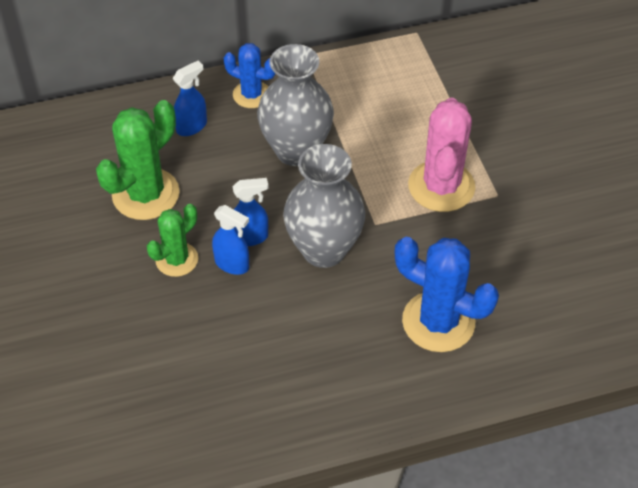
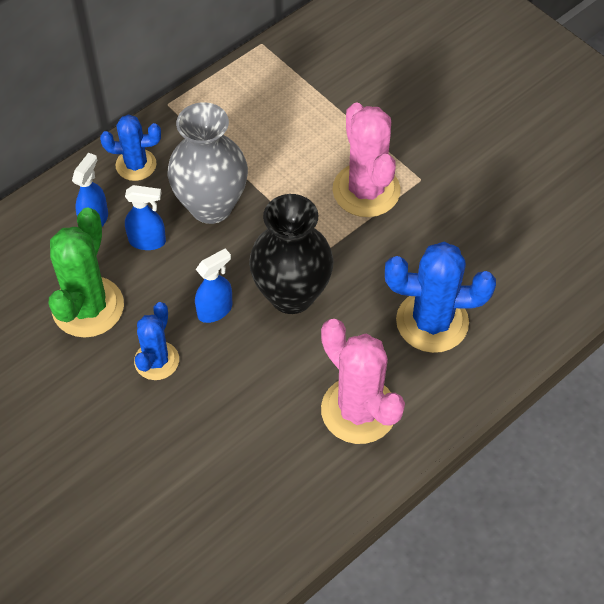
camera: 25 degrees left, 5 degrees up
(177, 259) = (156, 361): green cactus -> blue cactus
(232, 264) = (213, 344): blue spray bottle -> blue spray bottle (148, 241)
(324, 250) = (291, 295): grey vase -> black vase
(327, 371) = (358, 410): none -> pink cactus

